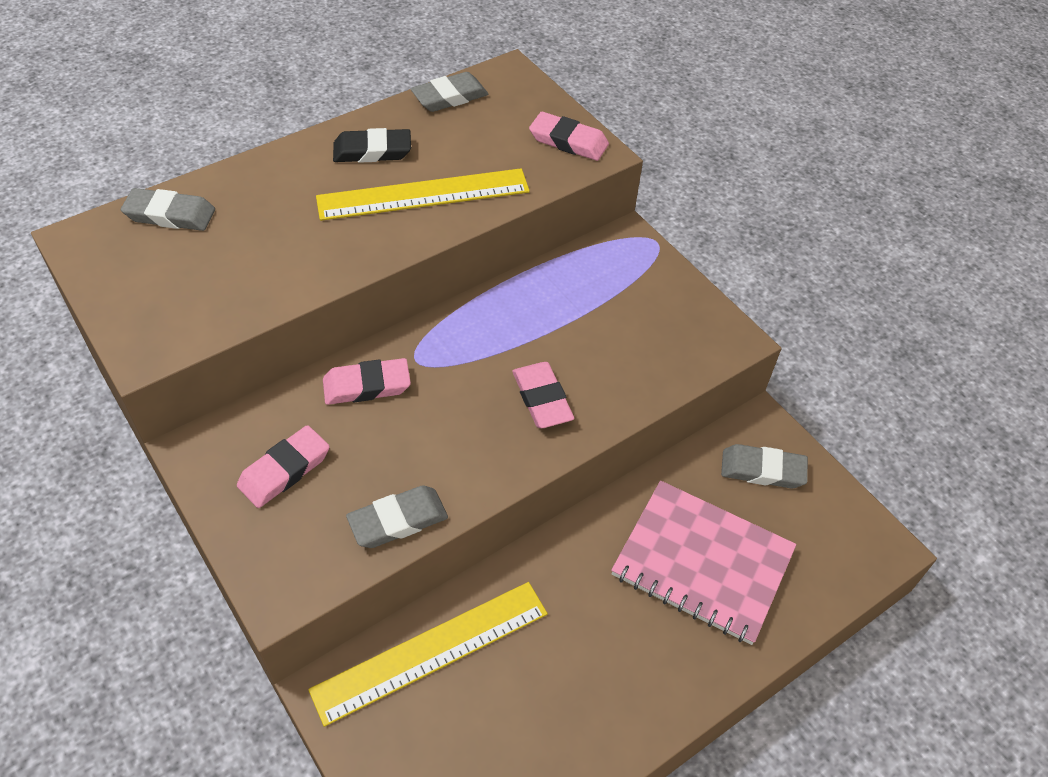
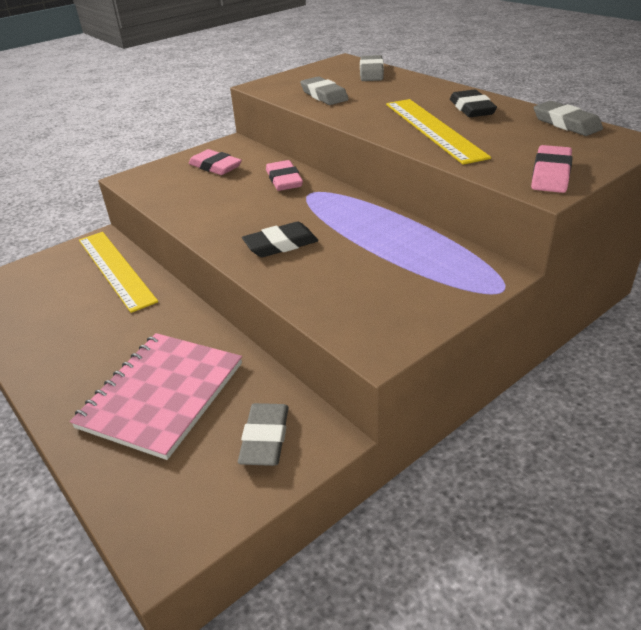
camera: 90 degrees right, 15 degrees down
(398, 520) = (174, 204): grey eraser -> grey eraser (324, 95)
(542, 399) = (280, 244): pink eraser -> black eraser

